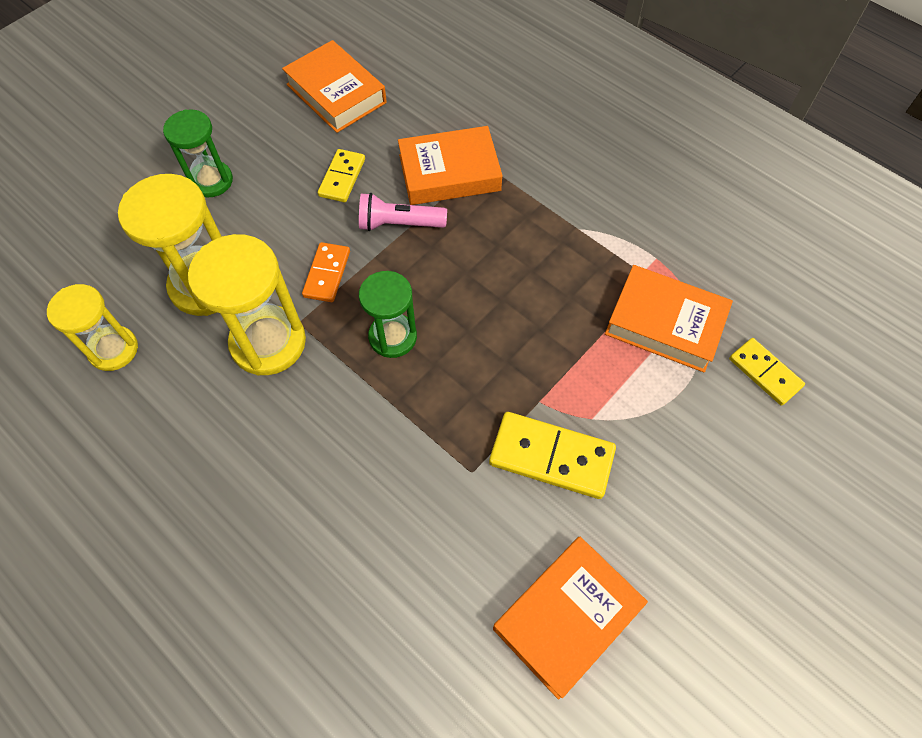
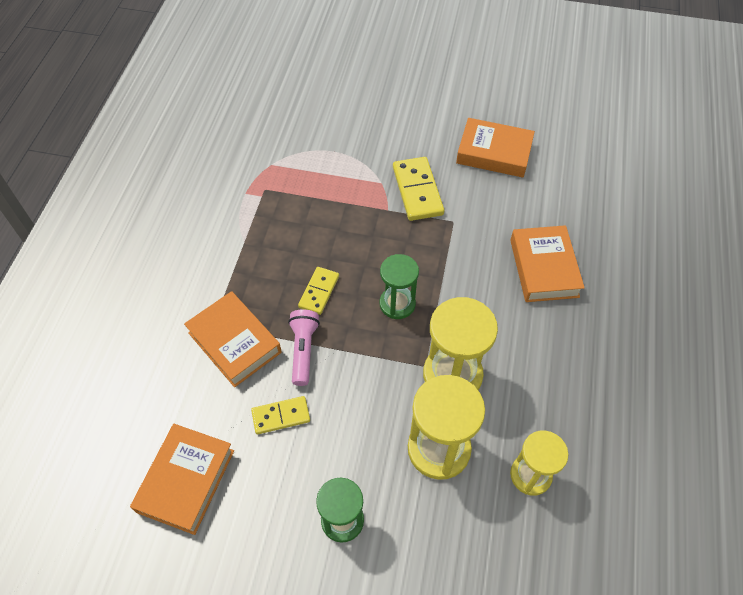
camera: 120 degrees left, 5 degrees down
(327, 274) = (375, 372): orange domino -> none
(399, 224) = (303, 350): pink flashlight -> pink flashlight turned 150 degrees counterclockwise
(665, 323) = (294, 173): orange book -> orange book (544, 268)
(765, 373) = (299, 121): yellow domino -> yellow domino (319, 291)

